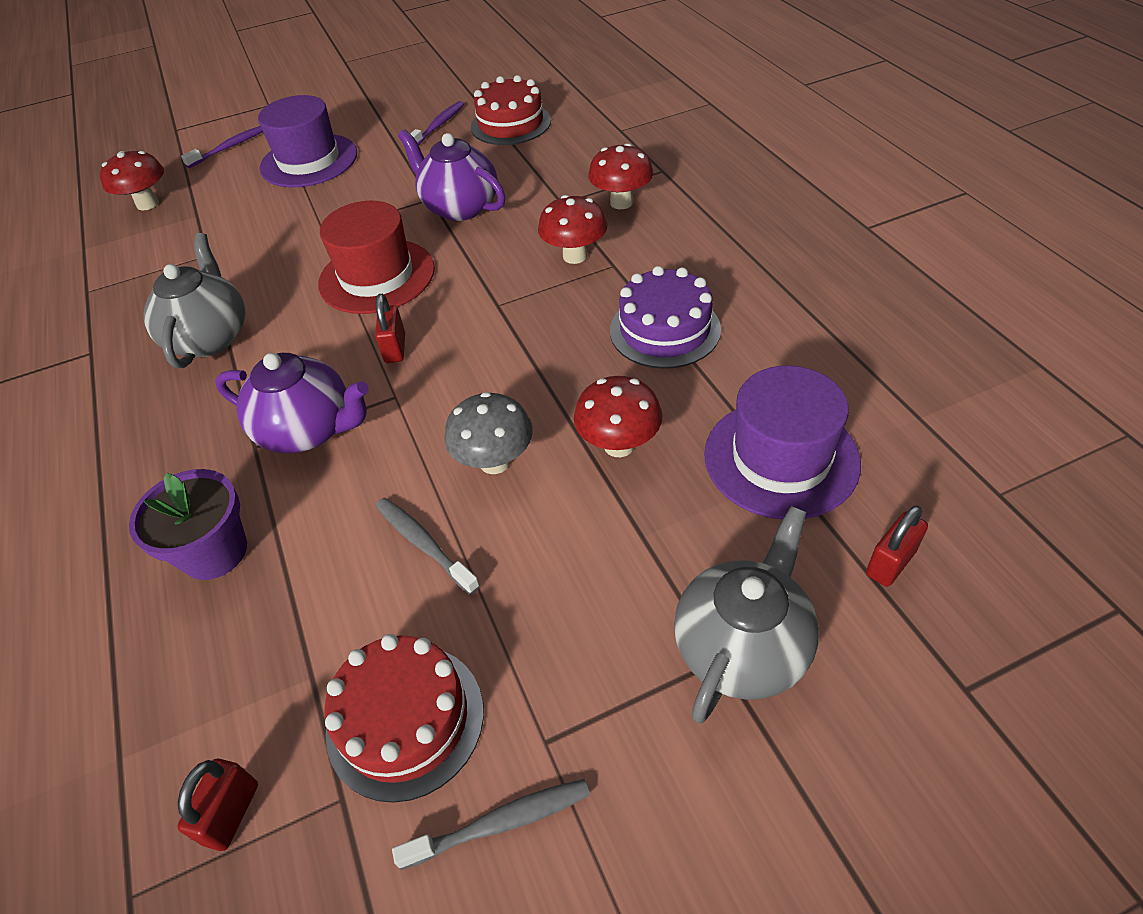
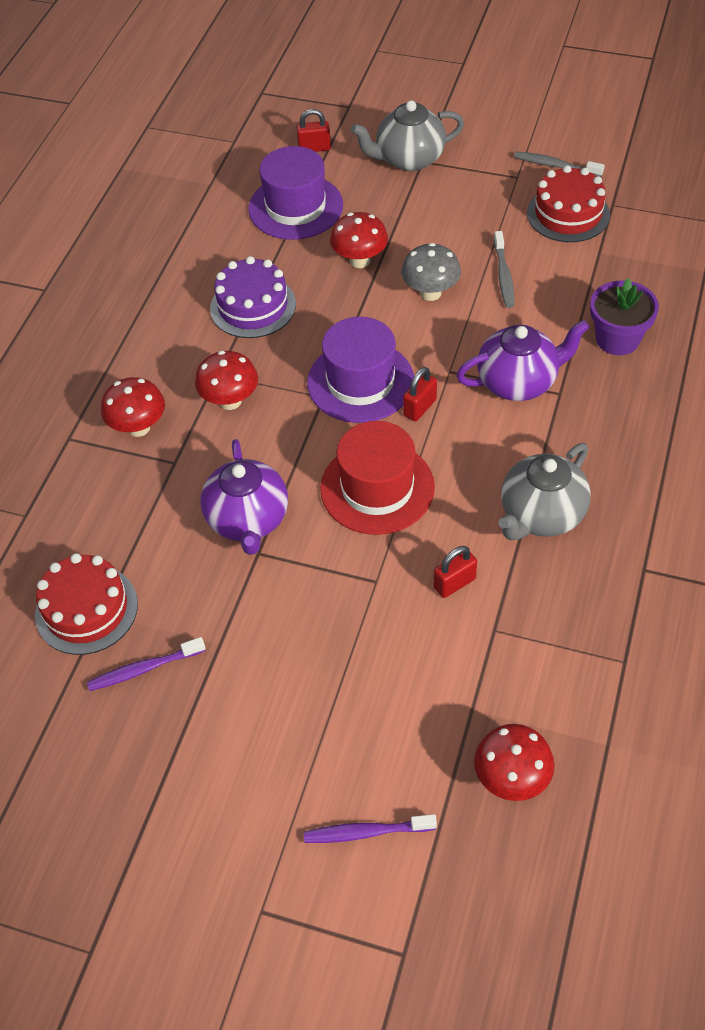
camera: 140 degrees left, 5 degrees up
(231, 813) = (661, 224): red padlock -> red padlock (454, 583)
(309, 161) = (308, 717): purple hat -> purple hat (360, 381)
(309, 430) = (519, 382): purple teapot -> purple teapot turned 105 degrees clockwise

